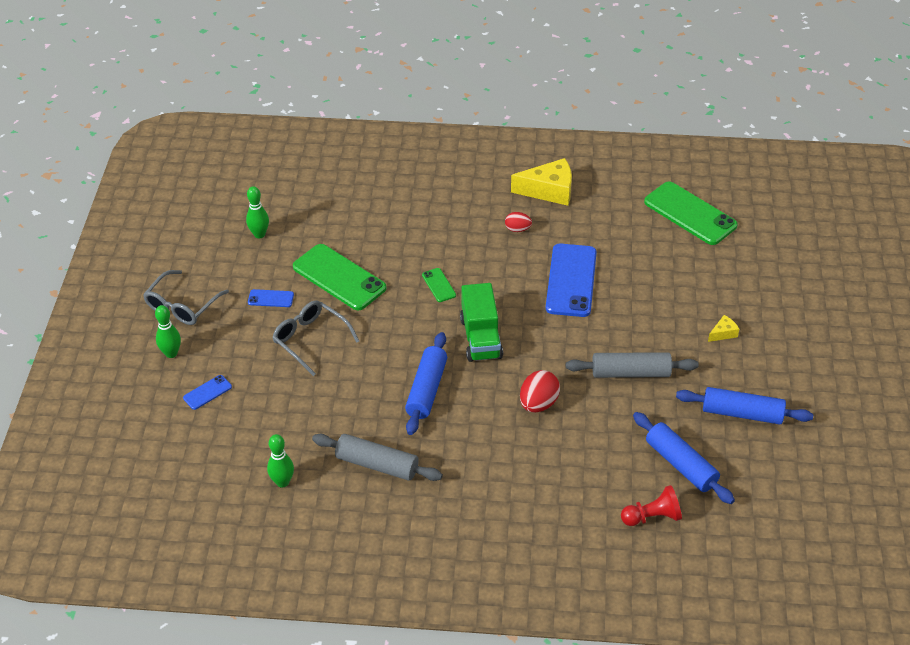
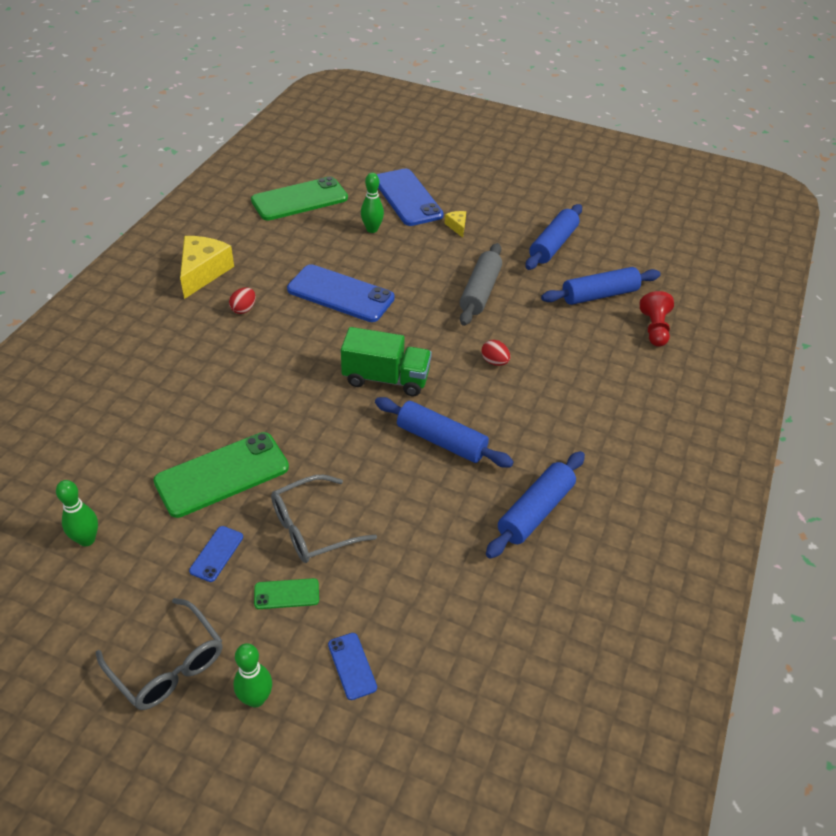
camera: 75 degrees left, 0 degrees up
(282, 482) = (535, 611): green bowling pin -> green bowling pin (372, 229)
(377, 464) = (535, 511): grey rolling pin -> blue rolling pin
(438, 285) = (289, 390): green phone -> green phone (286, 594)
(538, 403) = (494, 362): red egg -> red egg, size x0.61
(746, 285) = (407, 198): none -> blue phone

